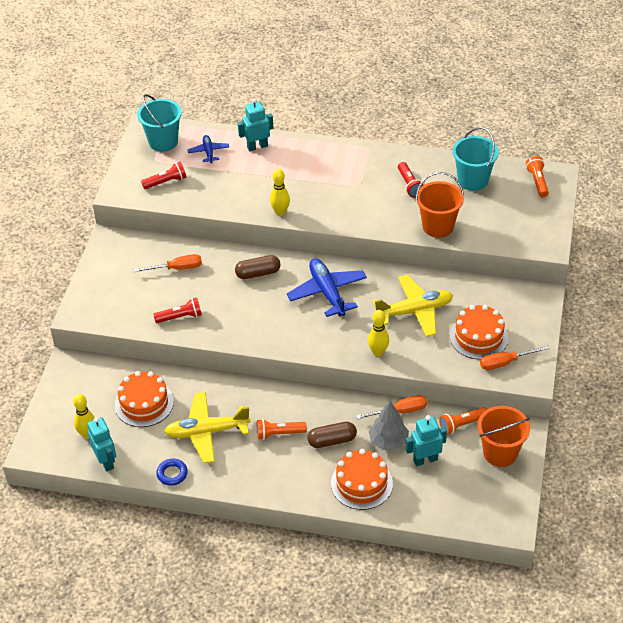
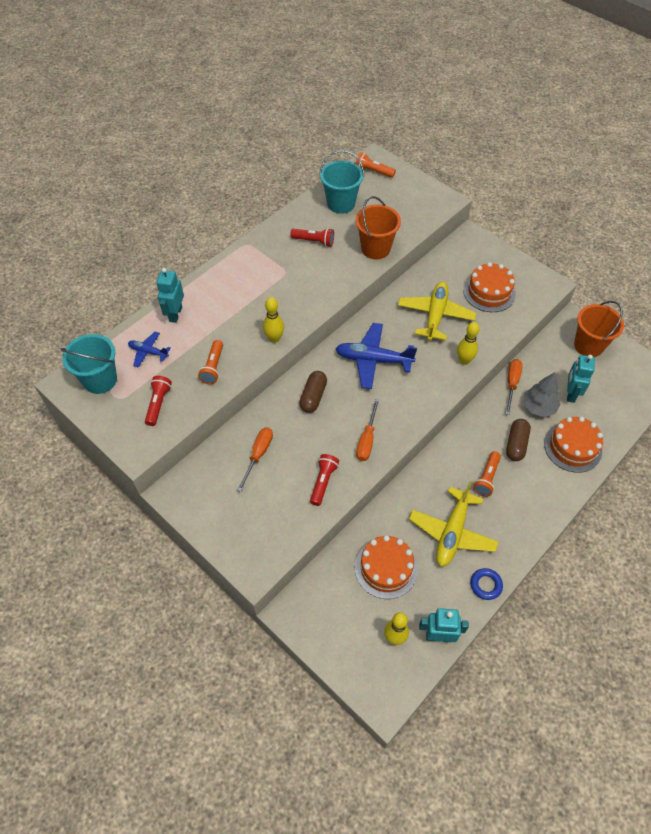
camera: 60 degrees left, 10 degrees up
(462, 425) = (548, 353): orange flashlight -> orange flashlight (213, 367)
(505, 362) = (525, 290): orange screwdriver -> orange screwdriver (367, 440)

